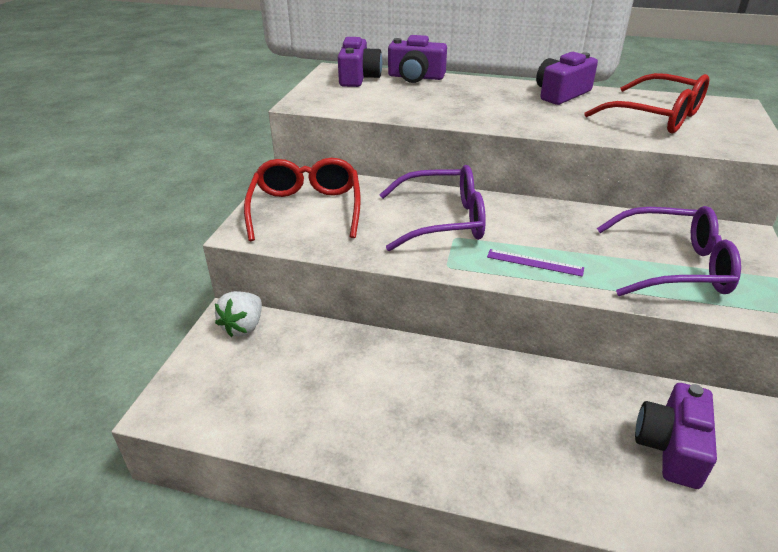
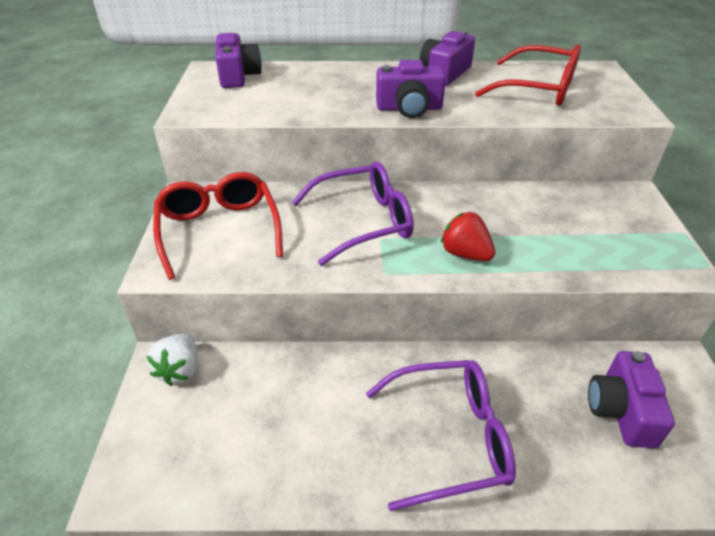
camera: 15 degrees left, 5 degrees up
(415, 77) = (297, 69): purple camera -> purple camera (409, 108)
(534, 262) = (465, 254): purple ruler -> red strawberry
(673, 266) = (587, 236): purple glasses -> purple glasses (450, 438)

